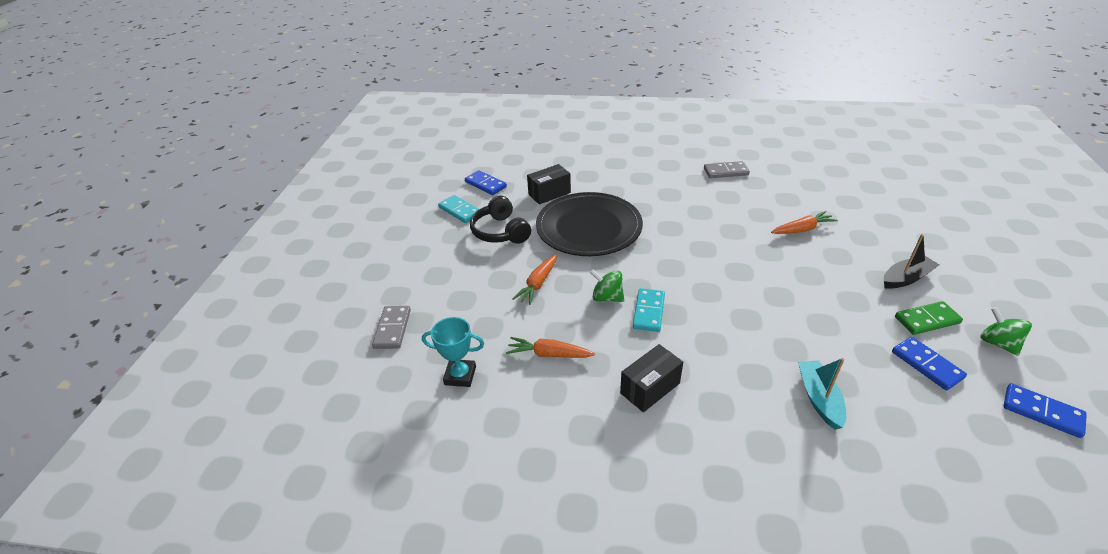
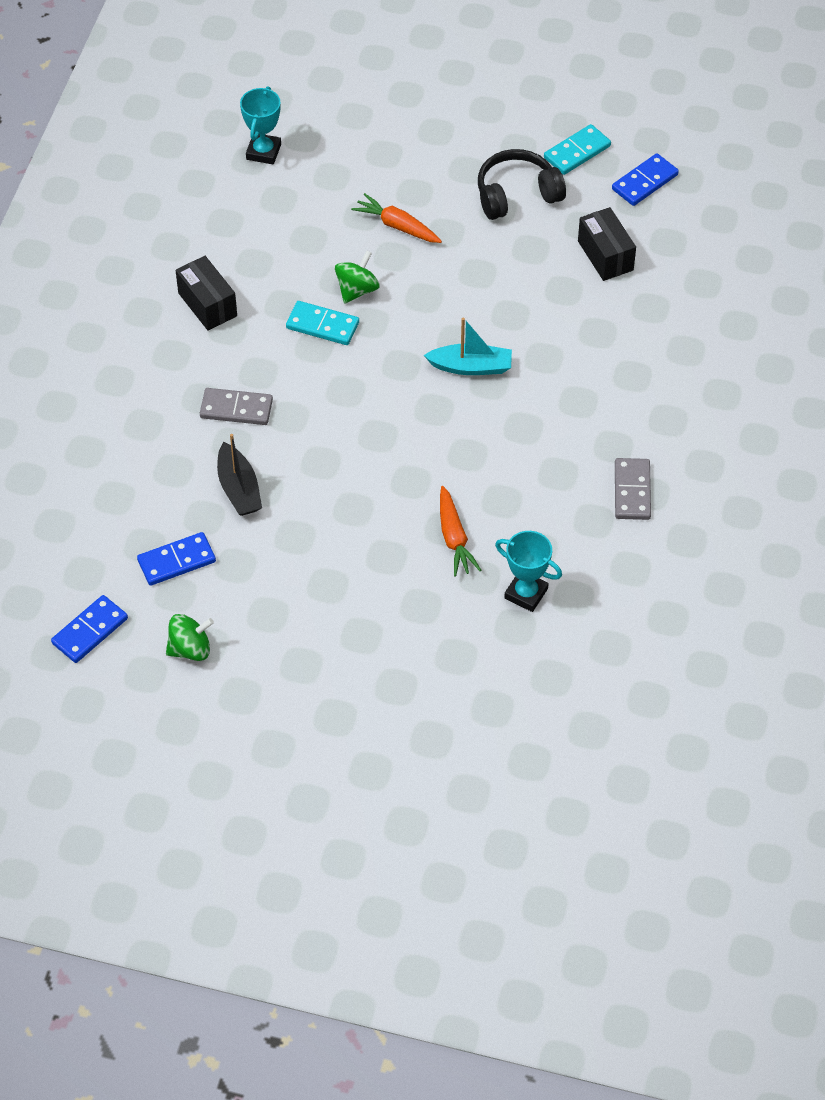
camera: 95 degrees right, 15 degrees up
(392, 329) = (347, 94): grey domino -> grey domino (236, 409)
(549, 354) = (276, 227): orange carrot -> none
(589, 228) = (506, 291): black plate -> none
(819, 398) = (157, 443): turquoise boat -> turquoise boat (471, 367)
(823, 200) = (526, 593): none -> turquoise trophy
(906, 278) = (323, 613): black boat -> black boat (239, 489)
(926, 320) = (244, 597): green domino -> none

